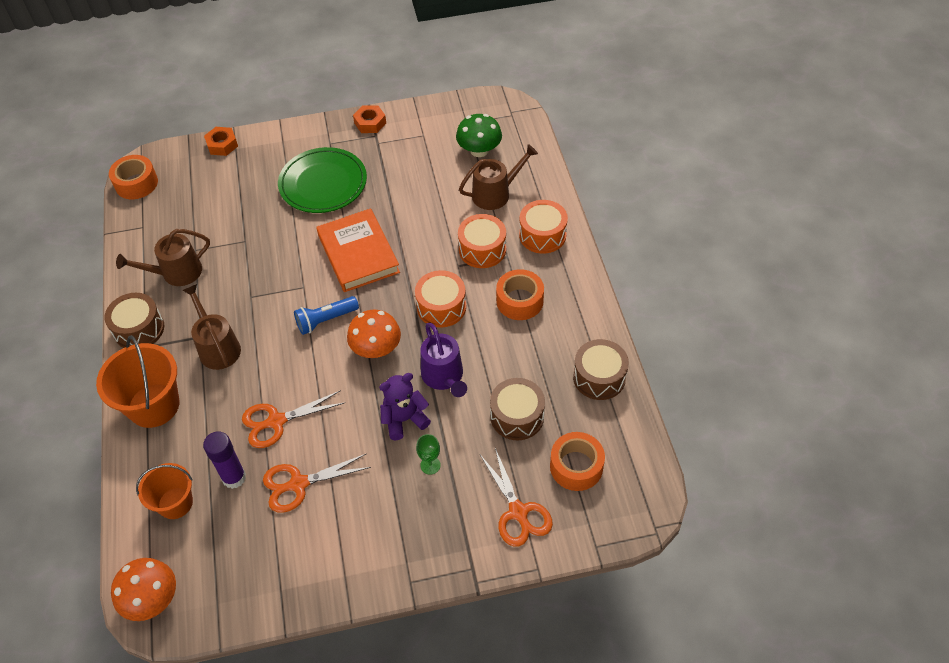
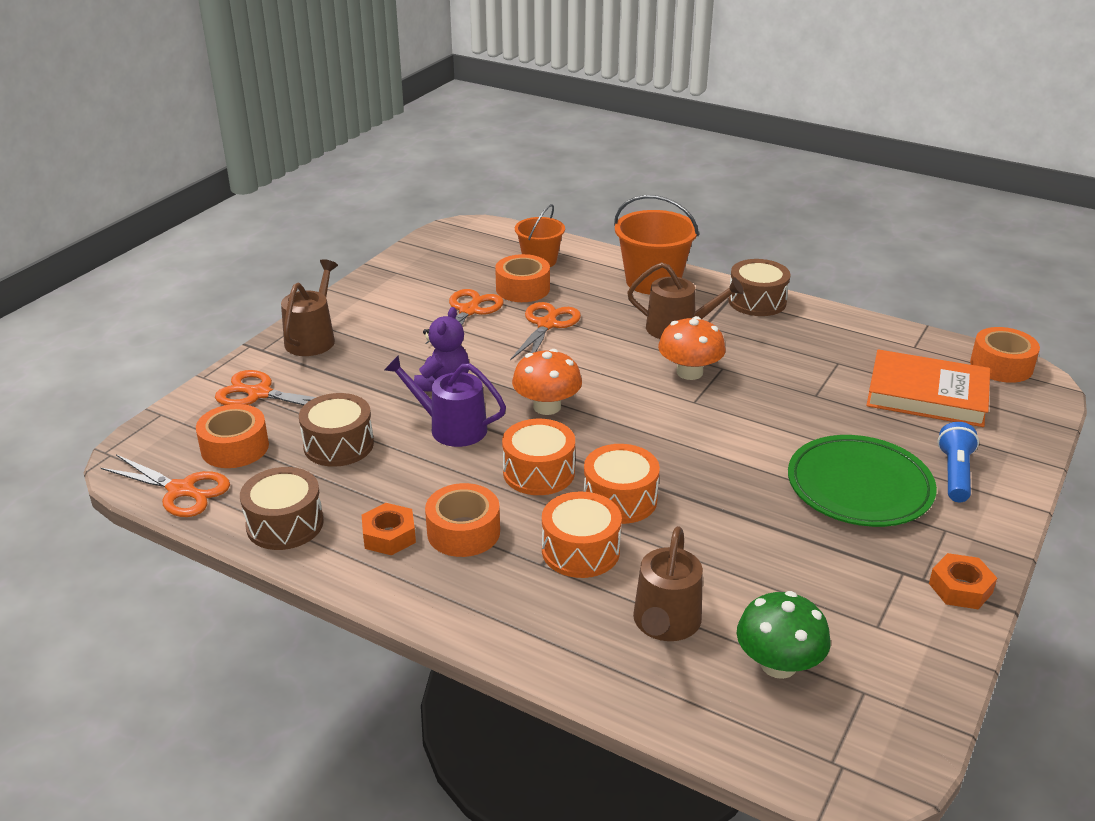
camera: 130 degrees right, 20 degrees down
(152, 599) = (475, 231): orange mushroom -> orange mushroom (689, 372)
(176, 273) = (813, 342): brown watering can -> brown watering can (312, 339)
(222, 145) = (1026, 445): orange nut -> orange nut (389, 536)
(234, 477) = (522, 288): purple glue stick -> orange tape
(326, 320) = (627, 395): blue flashlight -> blue flashlight (954, 474)
(358, 253) = (698, 457): orange book -> orange book (927, 394)
(430, 465) = (377, 374): green goblet -> none
(542, 235) = (533, 618): orange drum -> orange drum (620, 499)
(634, 452) = (181, 490): none -> orange scissors

